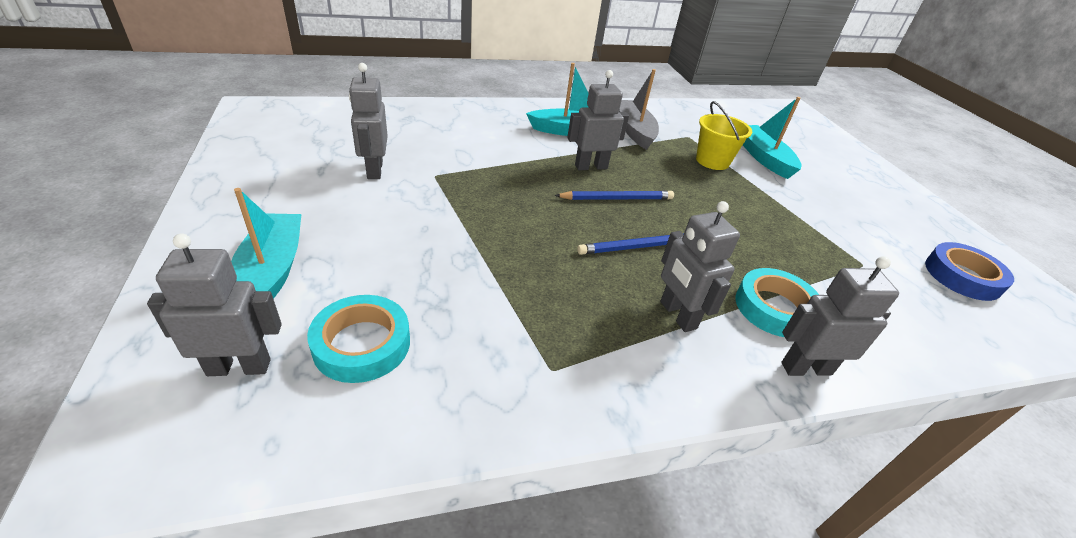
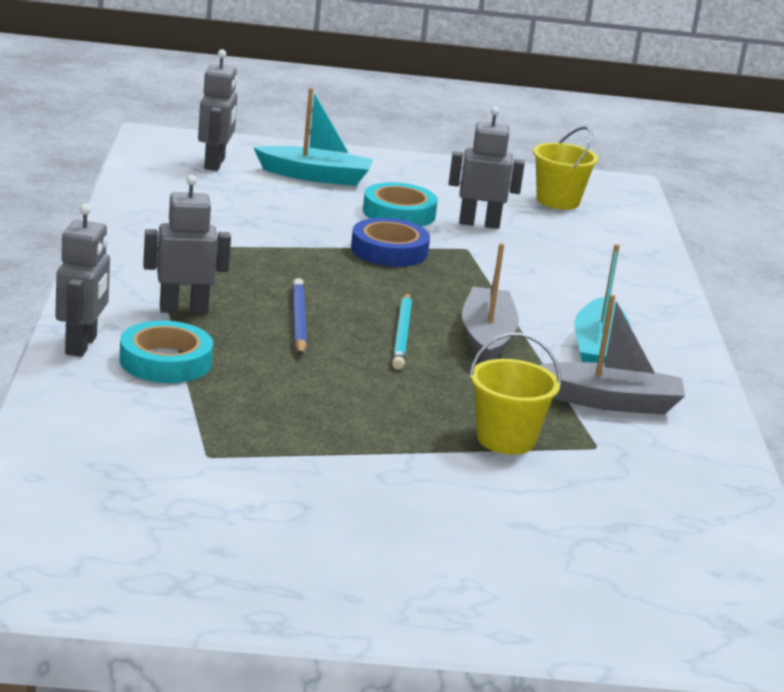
camera: 105 degrees right, 15 degrees down
(302, 135) = (558, 201): none -> yellow bucket
(362, 344) = (217, 194): turquoise tape -> turquoise tape (399, 213)
(591, 166) = (487, 338): grey robot -> grey boat
(616, 199) = (402, 334): blue pencil -> turquoise pencil
(763, 158) = (519, 496): turquoise boat -> none
(962, 276) = (147, 529): blue tape -> blue tape (389, 250)

